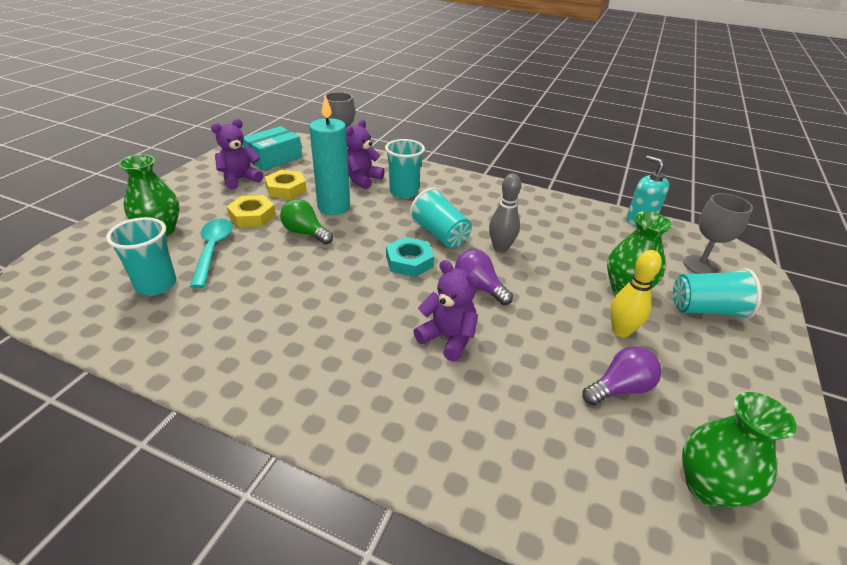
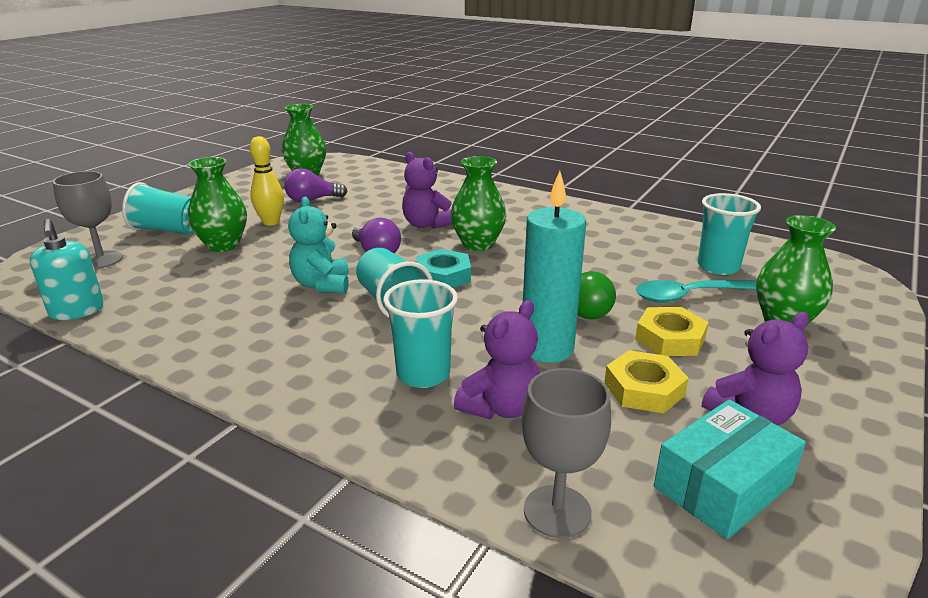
camera: 170 degrees left, 10 degrees down
(213, 250) = (688, 296): turquoise spoon -> turquoise spoon turned 75 degrees clockwise
(384, 305) = (478, 244): none -> green vase
(500, 248) = (322, 285): grey bowling pin -> turquoise teddy bear

